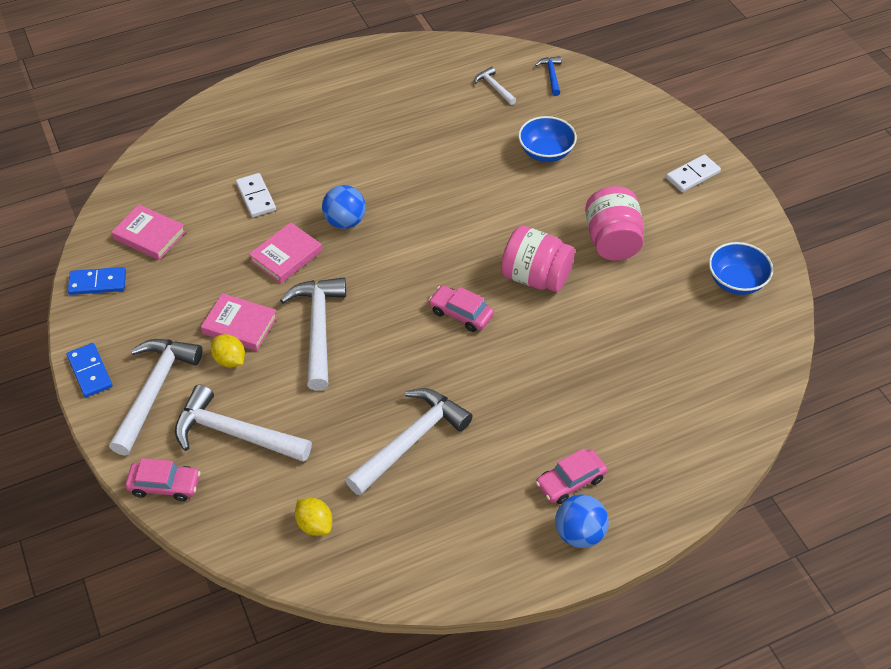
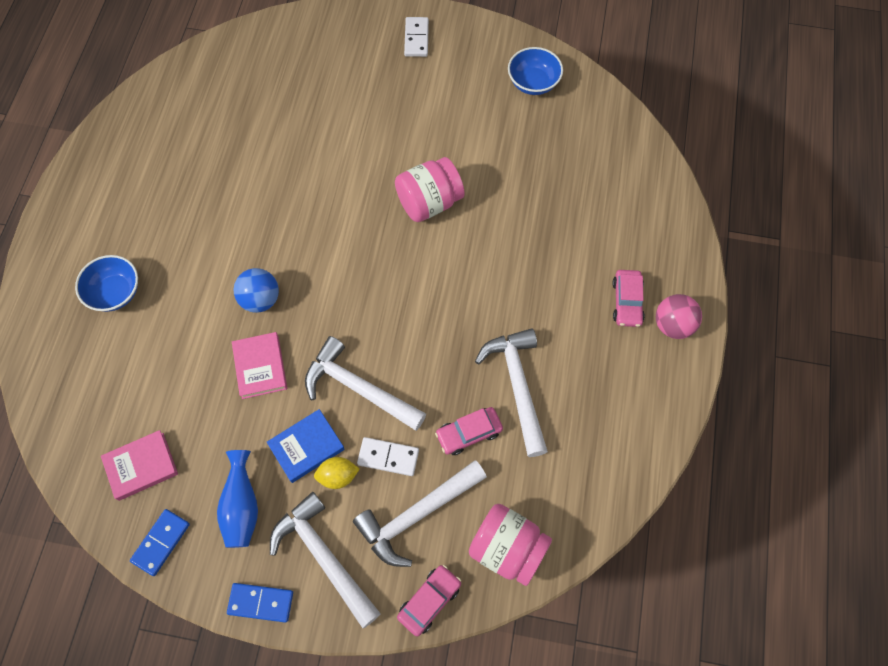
camera: 55 degrees left, 15 degrees up
(160, 314) = (242, 506): none -> blue vase
(240, 325) = (306, 447): pink book -> blue book
(256, 197) = (172, 352): white domino -> white domino (388, 457)
(315, 525) = (546, 503): yellow lemon -> none
(461, 313) = (424, 275): pink car -> pink car (469, 433)
(494, 87) = (210, 101): white hammer -> none
(546, 152) = (311, 113): blue bowl -> blue bowl (115, 292)
(551, 75) = (234, 55): blue hammer -> none
(579, 533) = (673, 325): blue ball -> pink ball
(612, 241) = (435, 130): pink jar -> pink jar (507, 548)

